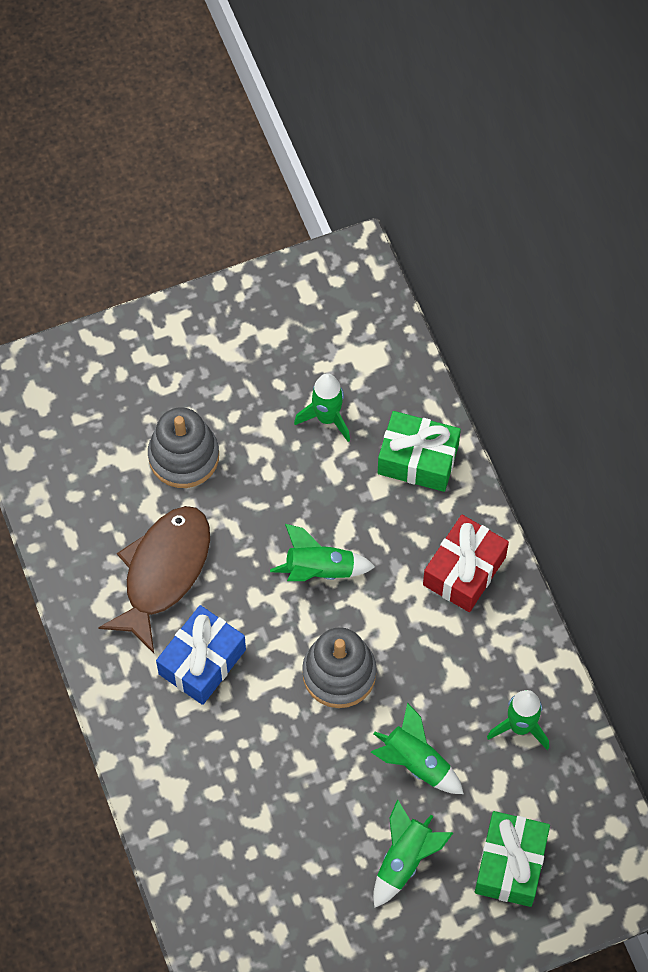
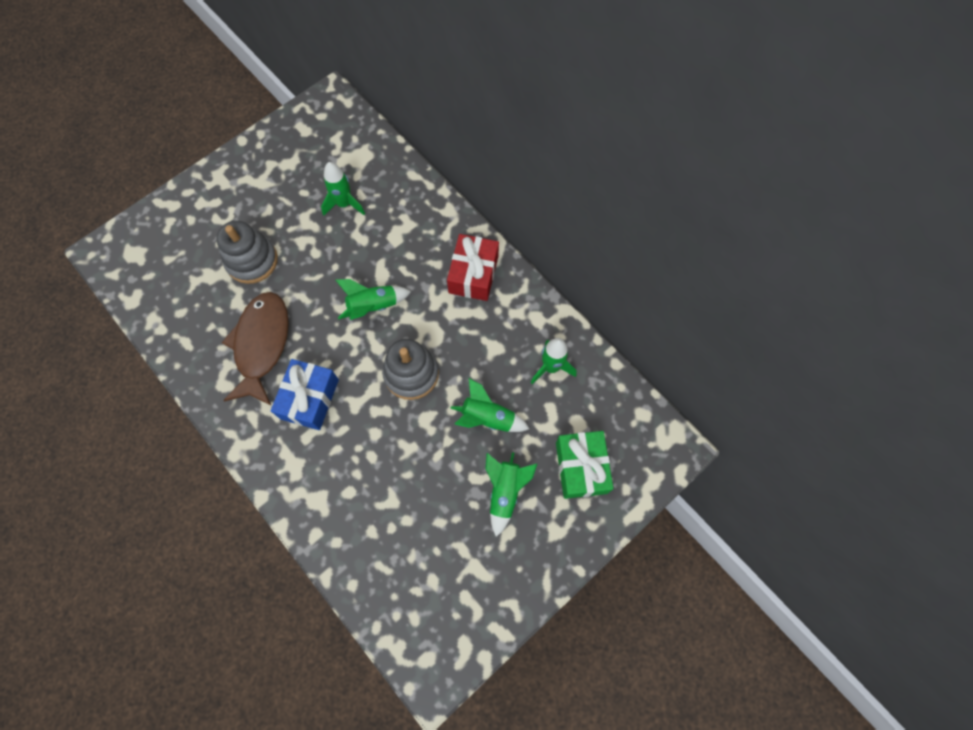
camera: 20 degrees left, 5 degrees up
(418, 459) = (415, 211): green gift -> none

